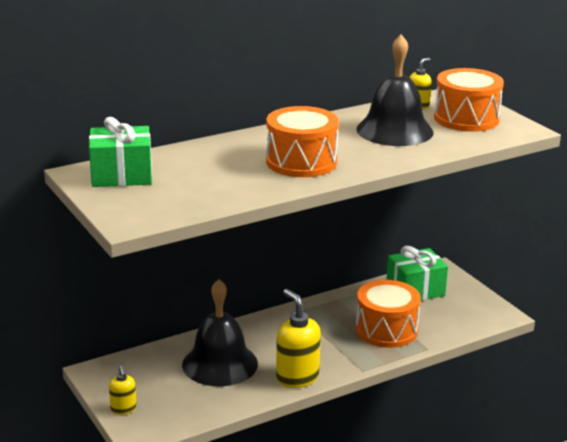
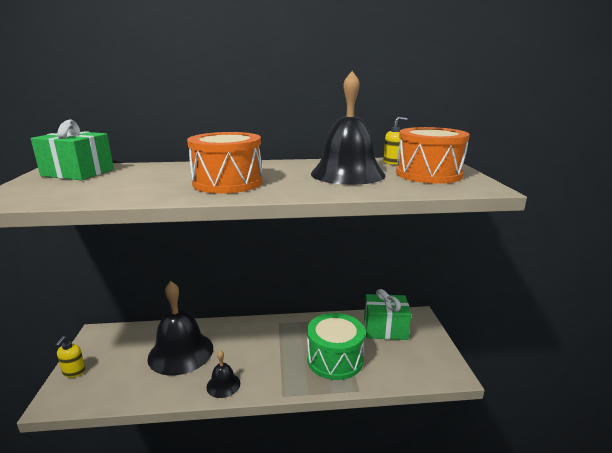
camera: 25 degrees right, 5 degrees down
(297, 377) = (223, 385): yellow soap dispenser -> black bell
(386, 330) = (335, 359): orange drum -> green drum

